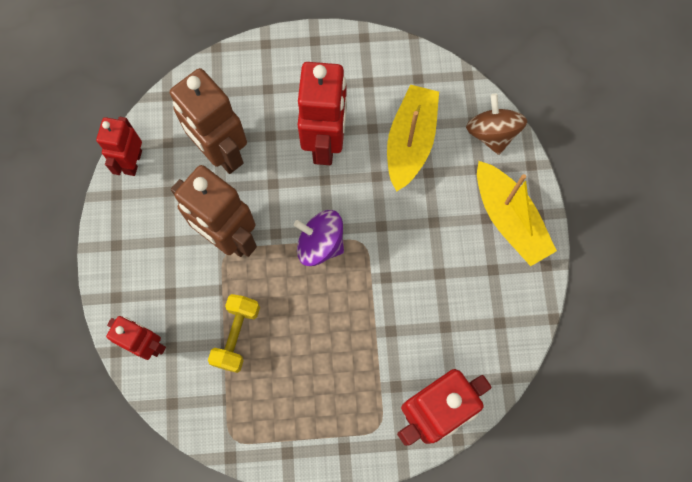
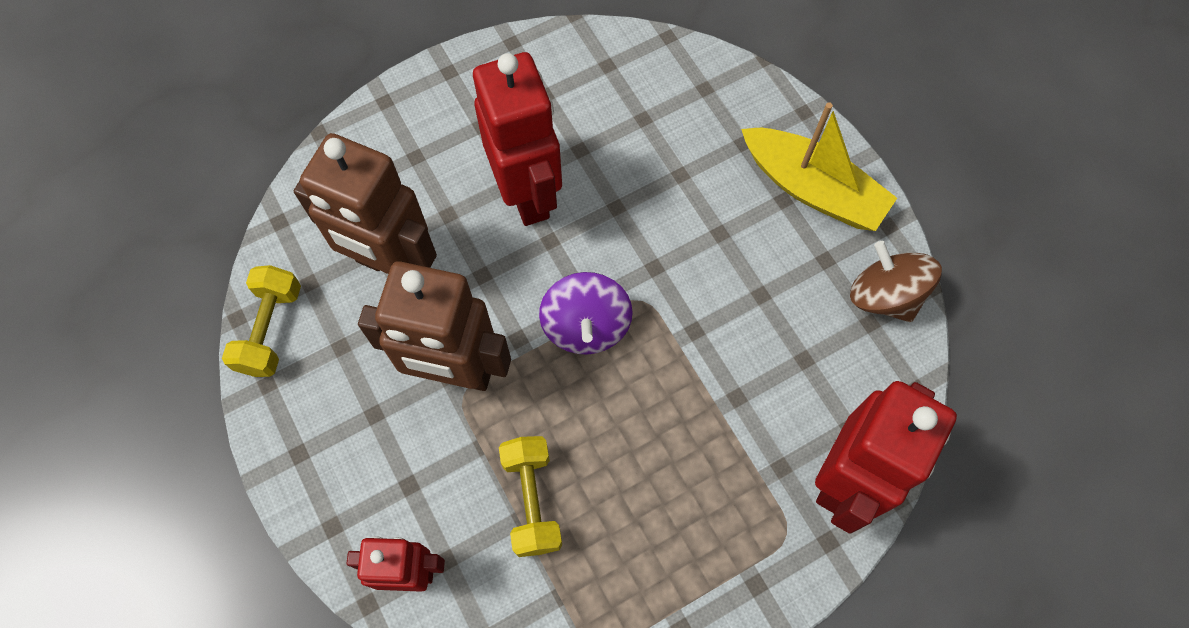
camera: 25 degrees left, 5 degrees down
(132, 162) = (270, 329): red robot -> yellow dumbbell
(320, 244) = (586, 326): purple spinning top -> purple spinning top turned 90 degrees counterclockwise
(410, 142) = (638, 146): yellow boat -> none
(492, 133) = (735, 94): brown spinning top -> brown spinning top (884, 295)

